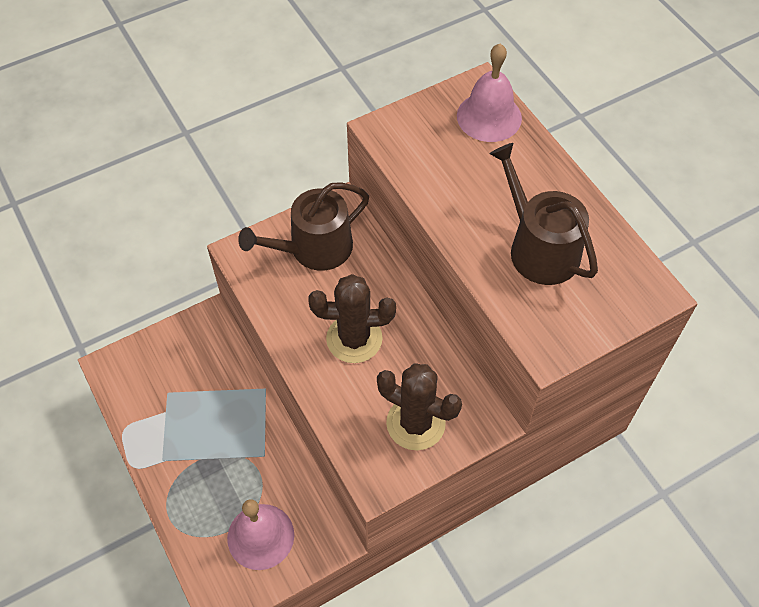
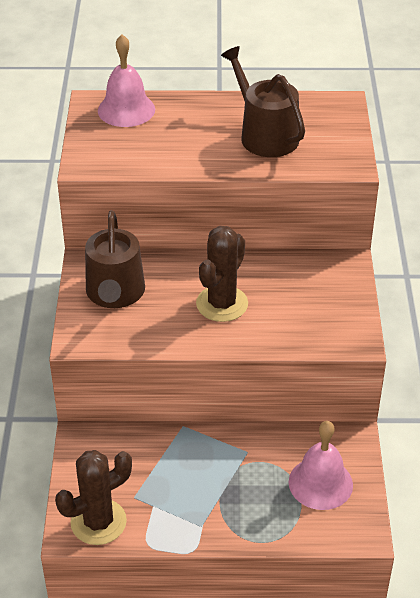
camera: 60 degrees left, 15 degrees down
(415, 423) = (322, 300): brown cactus -> brown cactus (98, 522)
(539, 248) = (265, 135): brown watering can -> brown watering can turned 60 degrees clockwise

